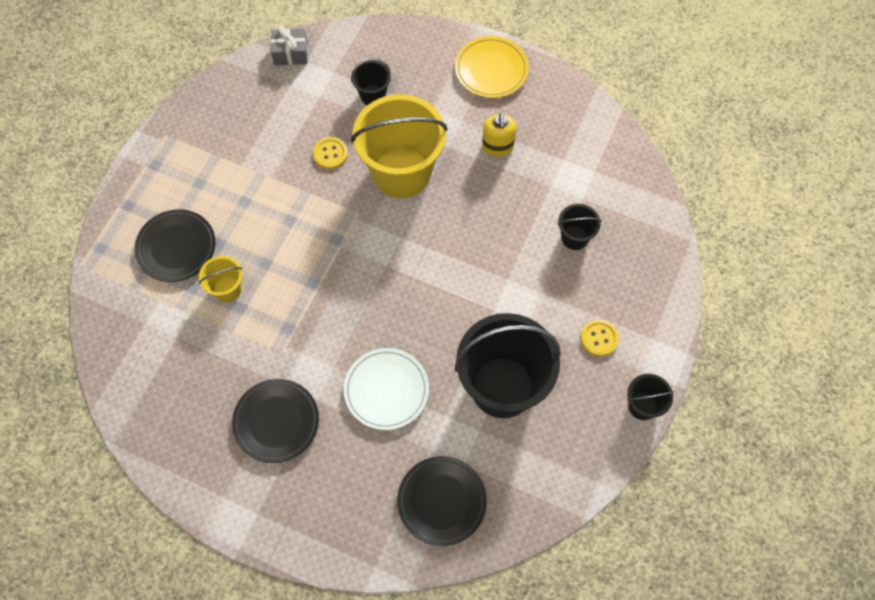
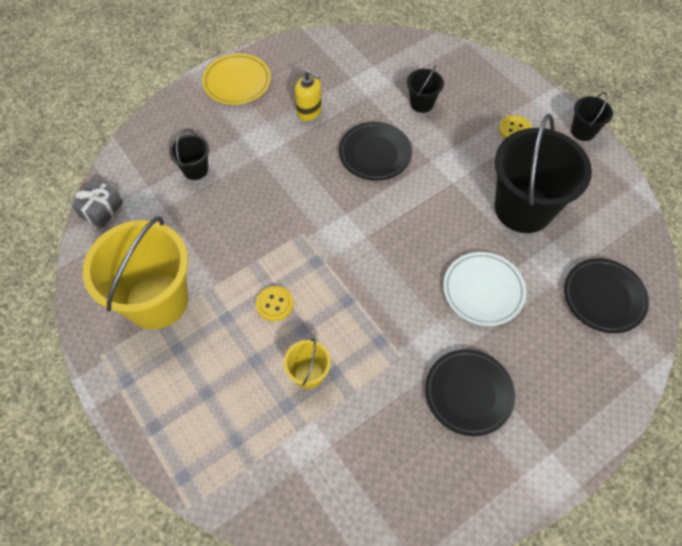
camera: 60 degrees left, 5 degrees down
(176, 248) = (234, 401): black plate -> black plate (375, 154)
(330, 154) = (228, 227): yellow button -> yellow button (274, 304)
(401, 173) = (286, 184): yellow bucket -> yellow bucket (157, 300)

